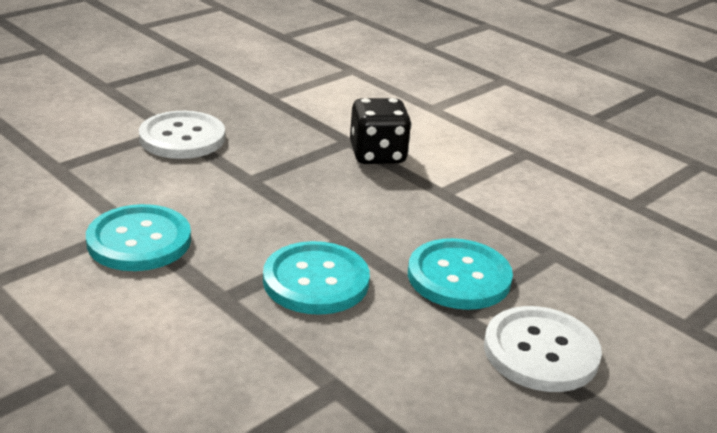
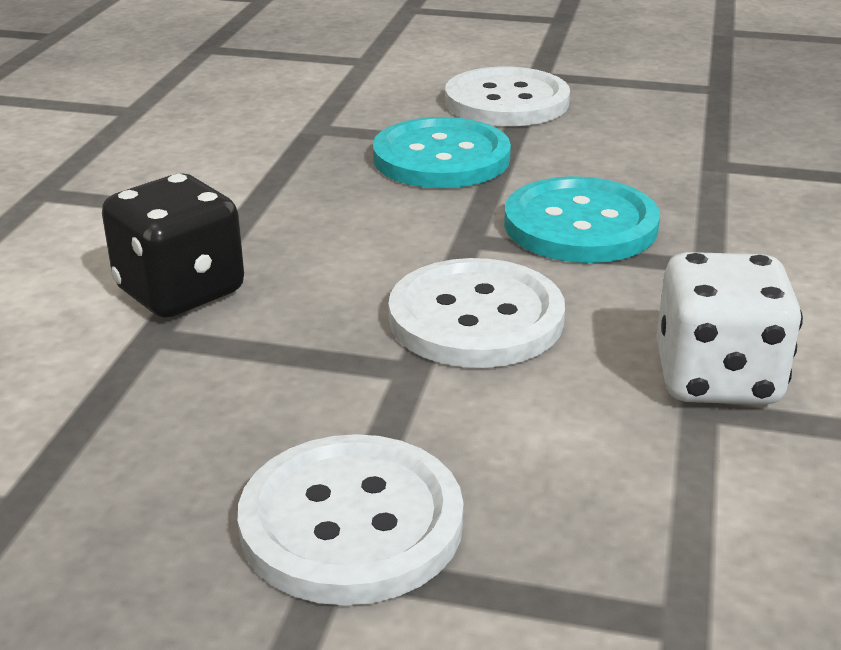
camera: 120 degrees left, 0 degrees up
(139, 241) = (717, 379): turquoise button -> white dice
(266, 208) = (476, 318): none -> white button

